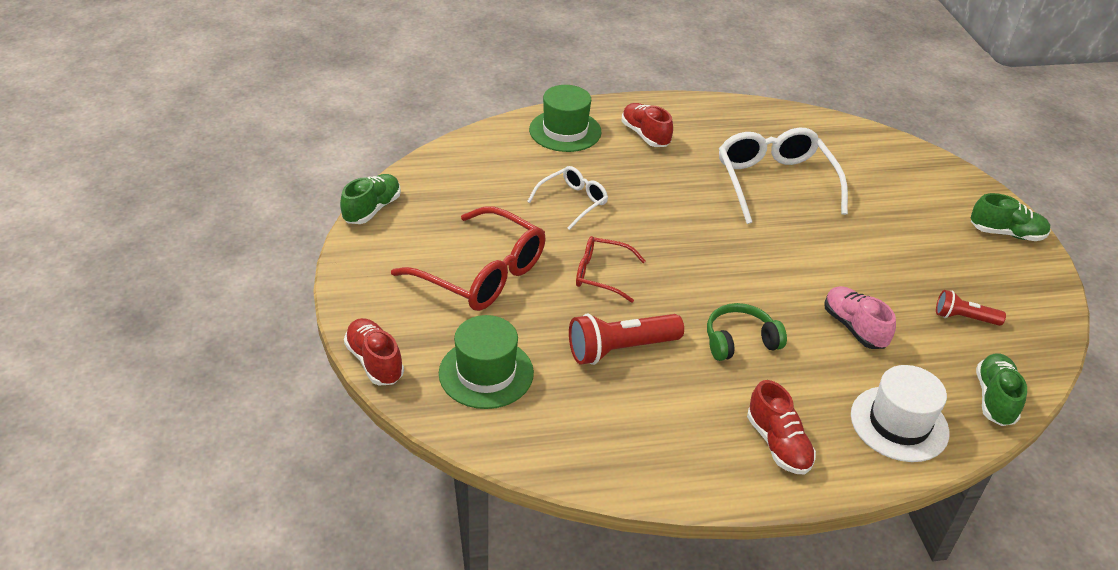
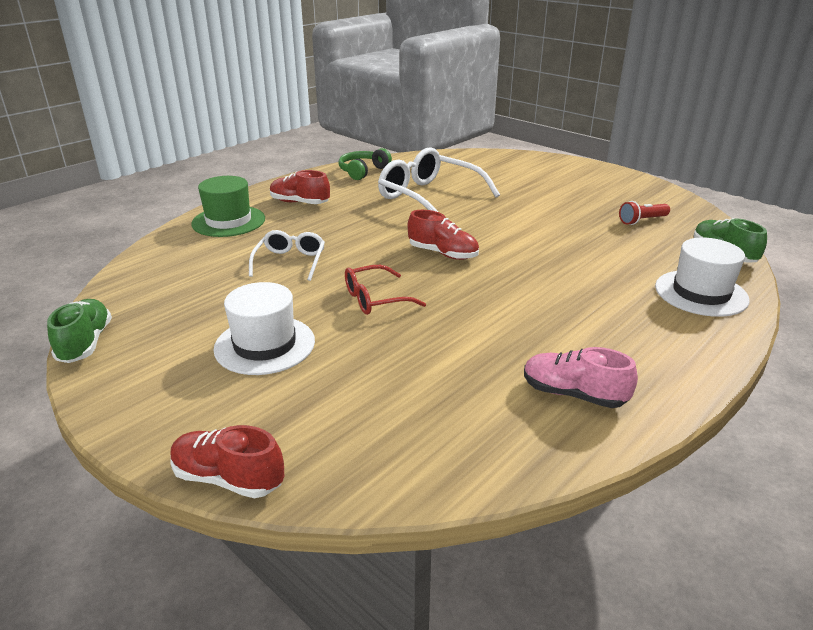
camera: 35 degrees left, 10 degrees down
(482, 273) = (265, 345): red glasses -> white hat
(486, 373) = (363, 423): green hat -> none
(620, 349) = (458, 343): red flashlight -> none
(740, 341) = (536, 294): green headphones -> green headphones (363, 171)
(778, 444) = (656, 346): red shoe -> red shoe (443, 253)
(854, 327) = (593, 253): pink shoe -> pink shoe (573, 394)
(1006, 233) = (597, 173): green shoe -> none

